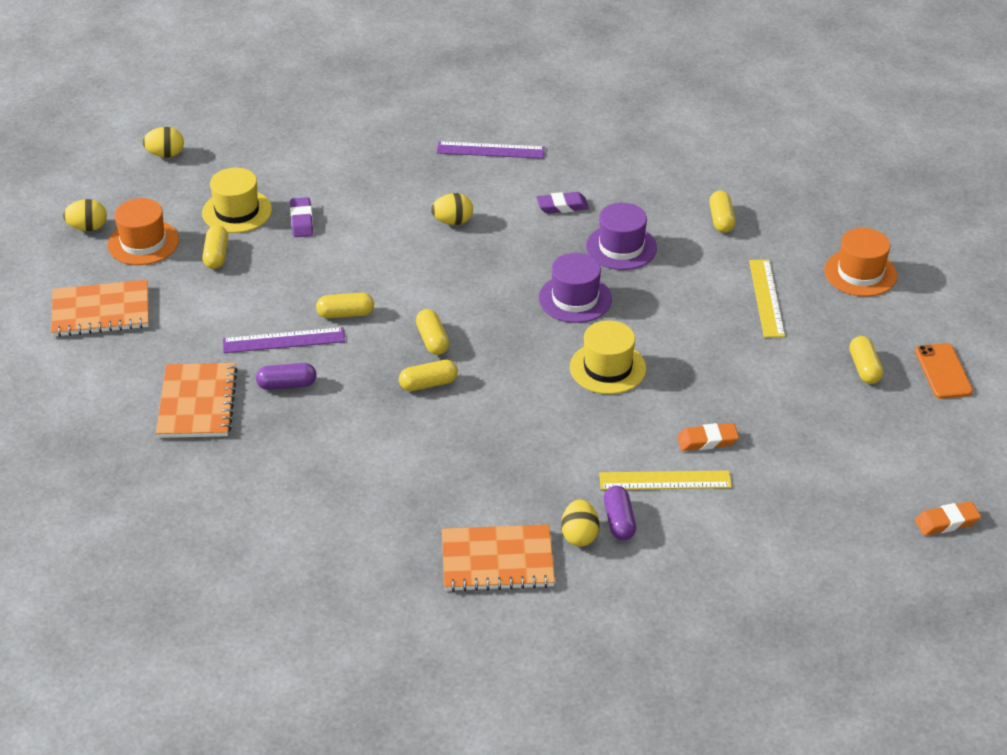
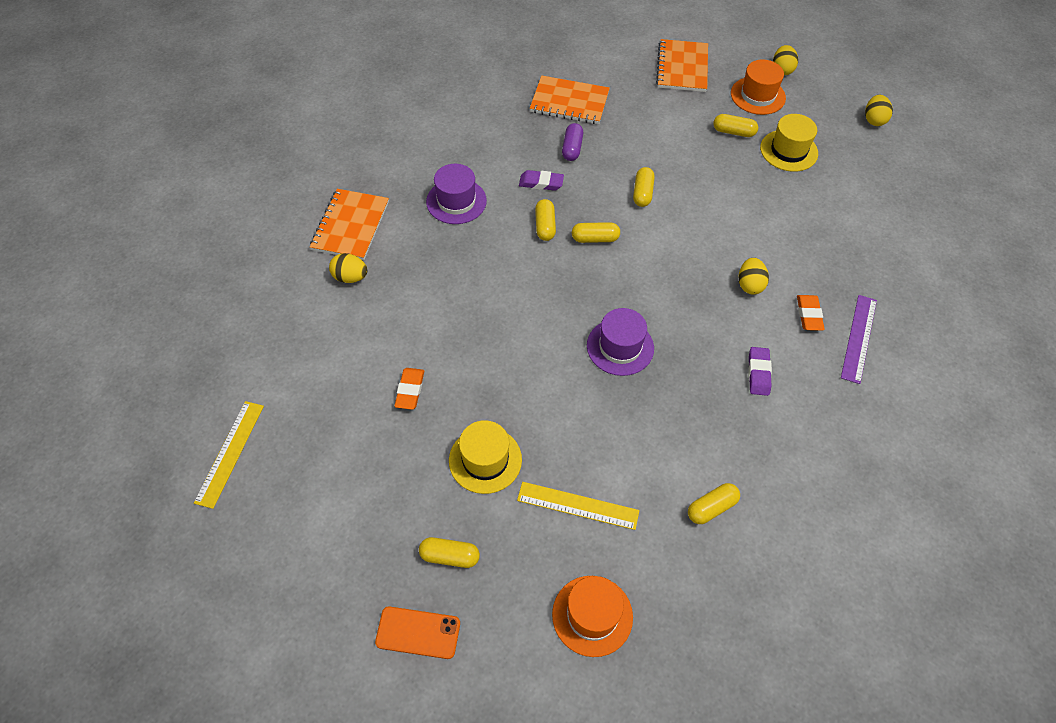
camera: 105 degrees right, 15 degrees up
(283, 340) = (622, 154): purple ruler -> none
(301, 221) = (769, 187): purple eraser -> purple eraser (541, 183)
(607, 368) = (523, 346): yellow hat -> yellow hat (485, 460)
(619, 521) = (352, 305): purple capsule -> none
(621, 247) = (685, 404): purple hat -> purple hat (456, 201)
(665, 480) = (379, 347): yellow ruler -> yellow ruler (230, 453)
(721, 220) = (711, 508): yellow capsule -> yellow capsule turned 45 degrees counterclockwise
(946, 522) = (235, 542): orange eraser -> orange eraser (809, 315)

